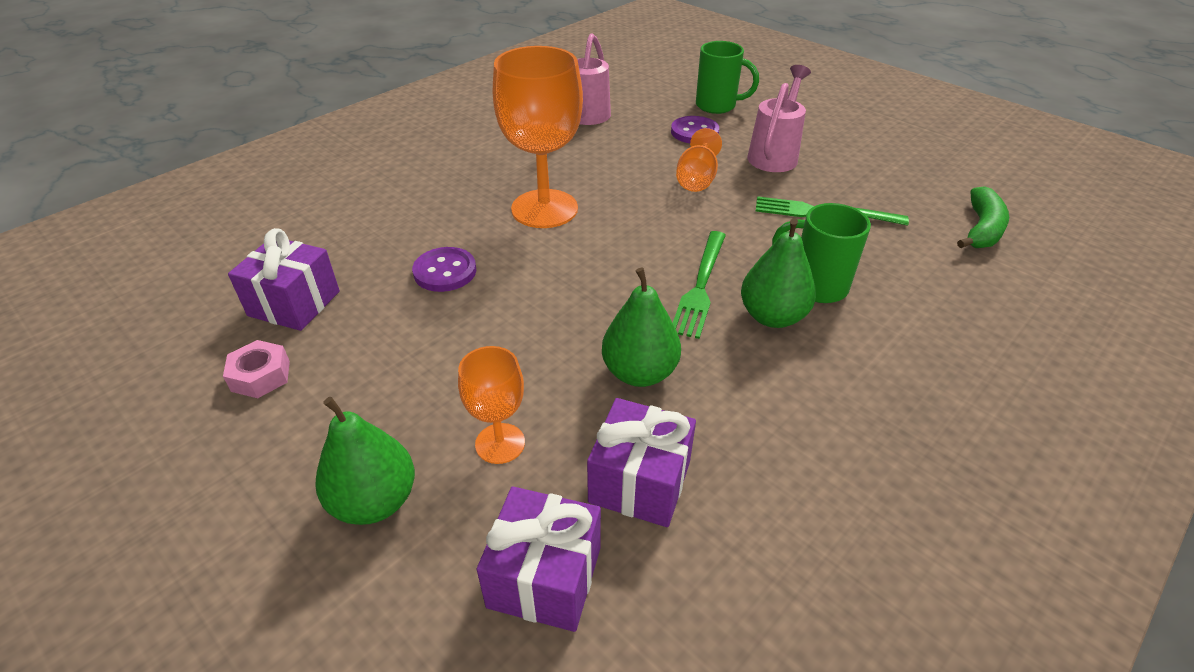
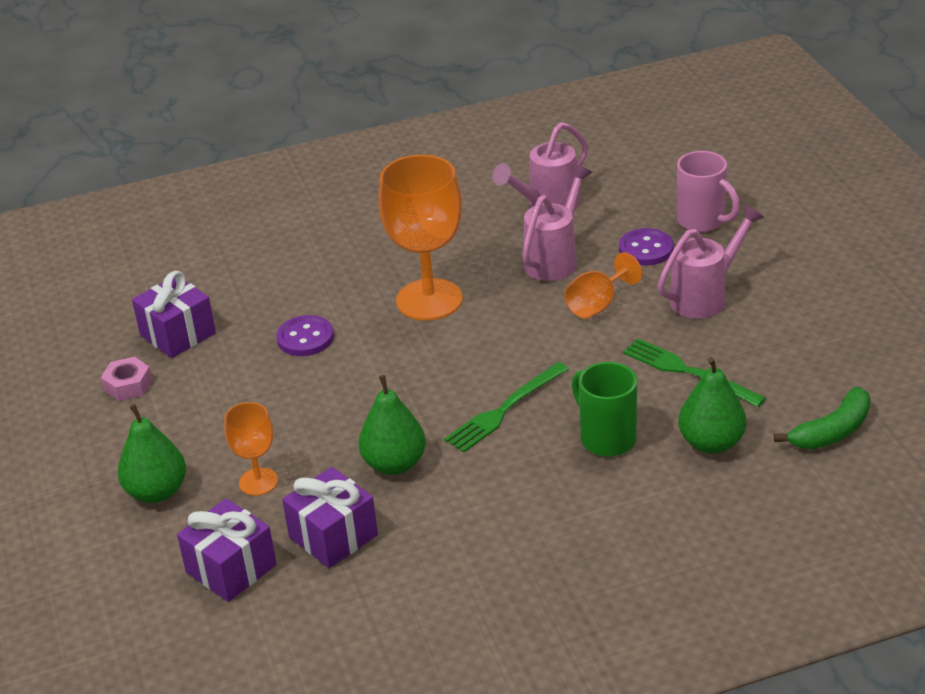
camera: 30 degrees right, 5 degrees down
(628, 154) = (555, 259): none -> pink watering can
(717, 106) = (702, 221): green mug -> pink mug
(772, 316) = (541, 453): green pear -> green pear (711, 443)

